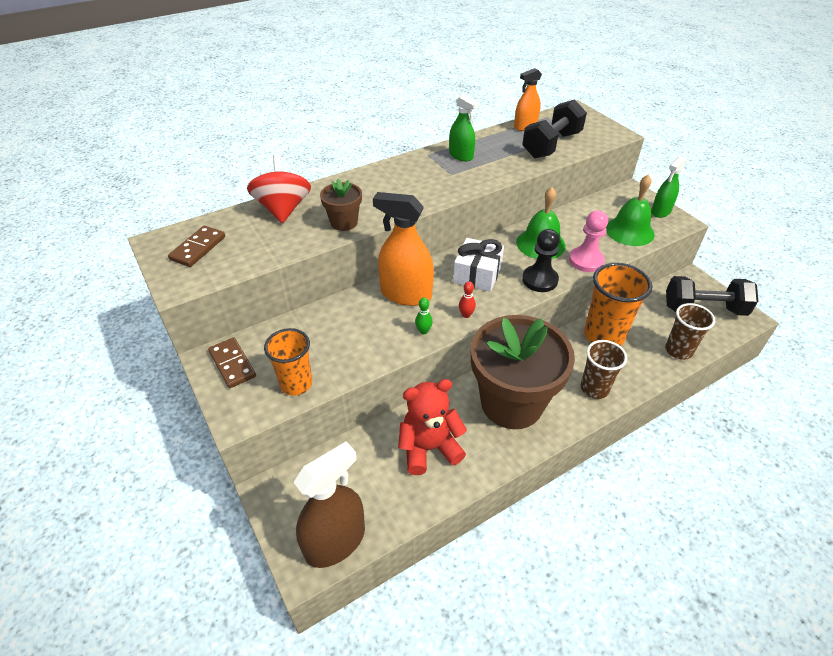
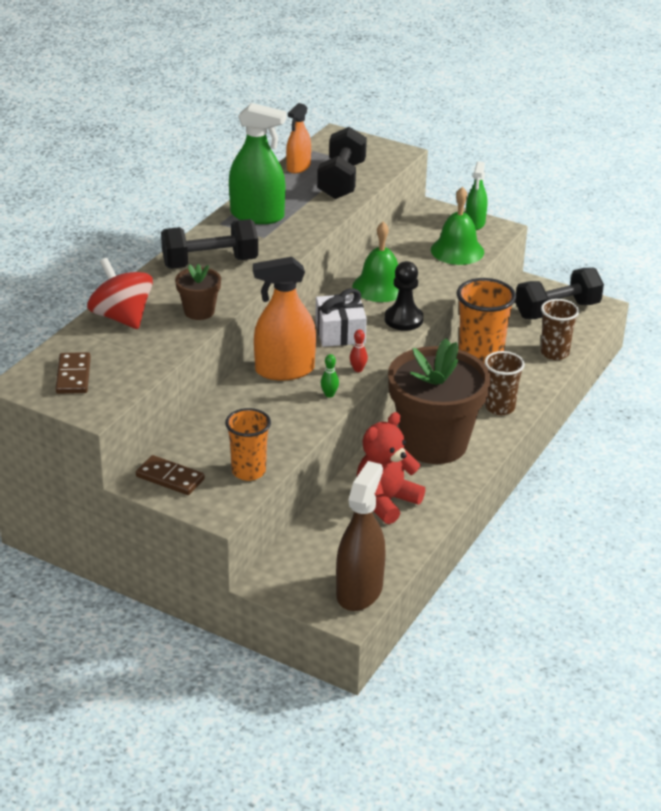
camera: 30 degrees left, 10 degrees down
(390, 184) = (210, 263): none -> black dumbbell
(461, 156) = (257, 215): green spray bottle -> green spray bottle, size x1.66
(586, 261) = (434, 290): pink pawn -> none

